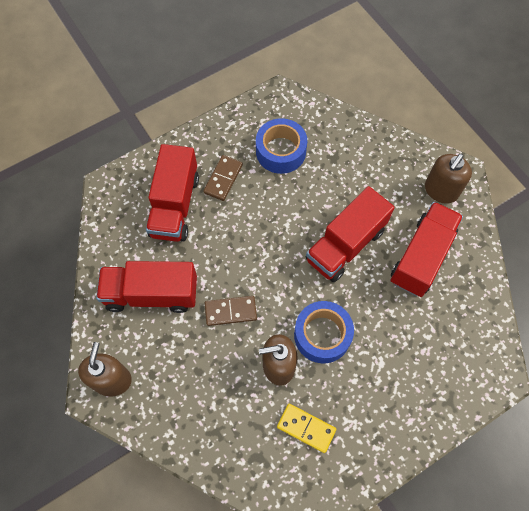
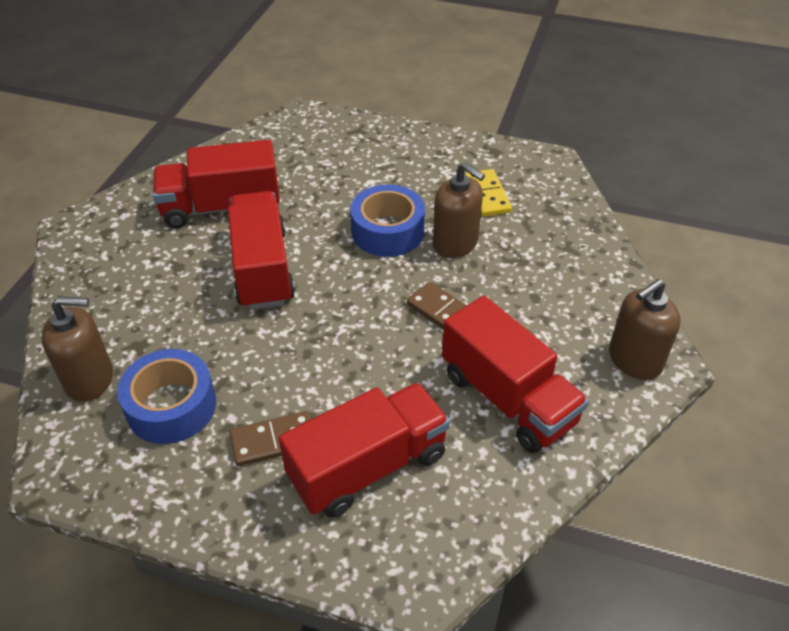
camera: 130 degrees left, 20 degrees down
(345, 245) = (262, 269): red truck -> red truck turned 105 degrees counterclockwise
(441, 190) = (115, 231): brown soap dispenser -> brown soap dispenser (90, 379)

